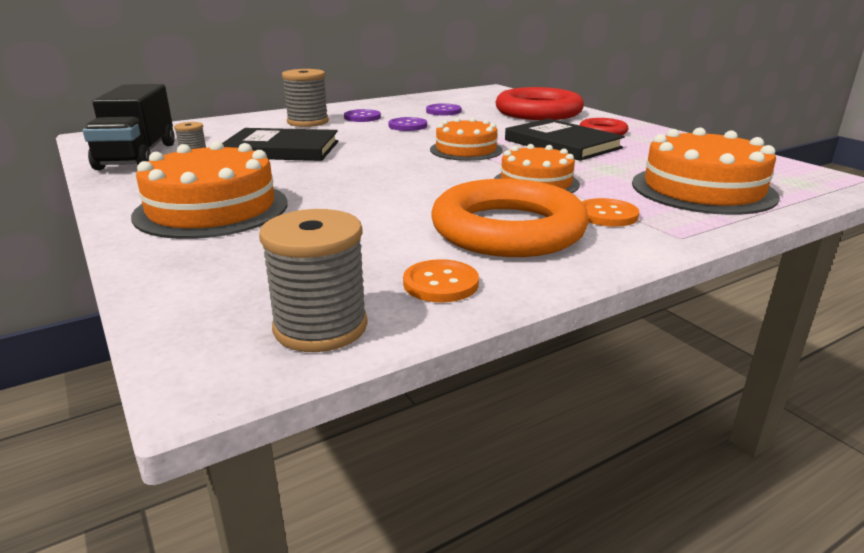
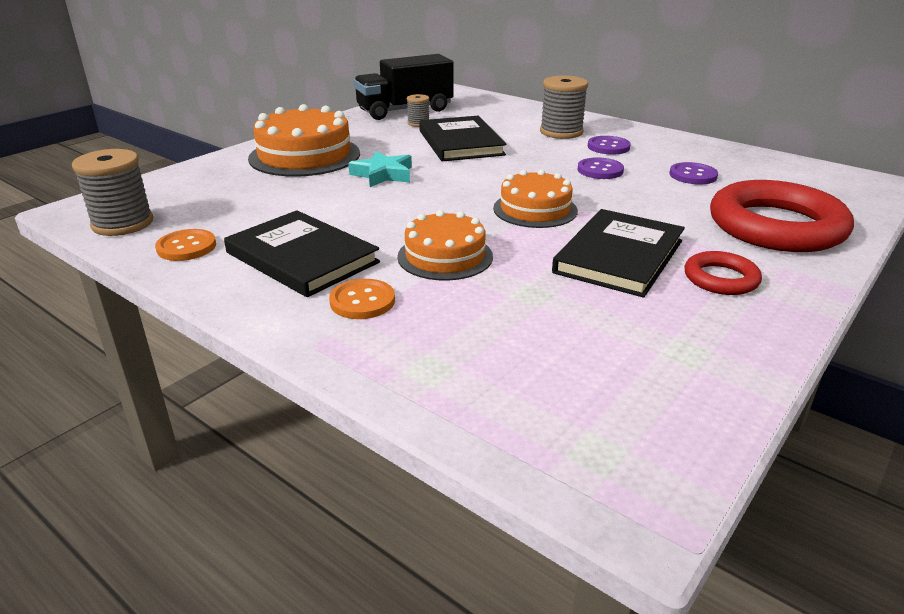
camera: 70 degrees right, 5 degrees up
(326, 183) = (383, 174): none -> turquoise star
(508, 229) = (302, 258): orange ring -> black book
(702, 189) = (493, 361): orange cake -> none

